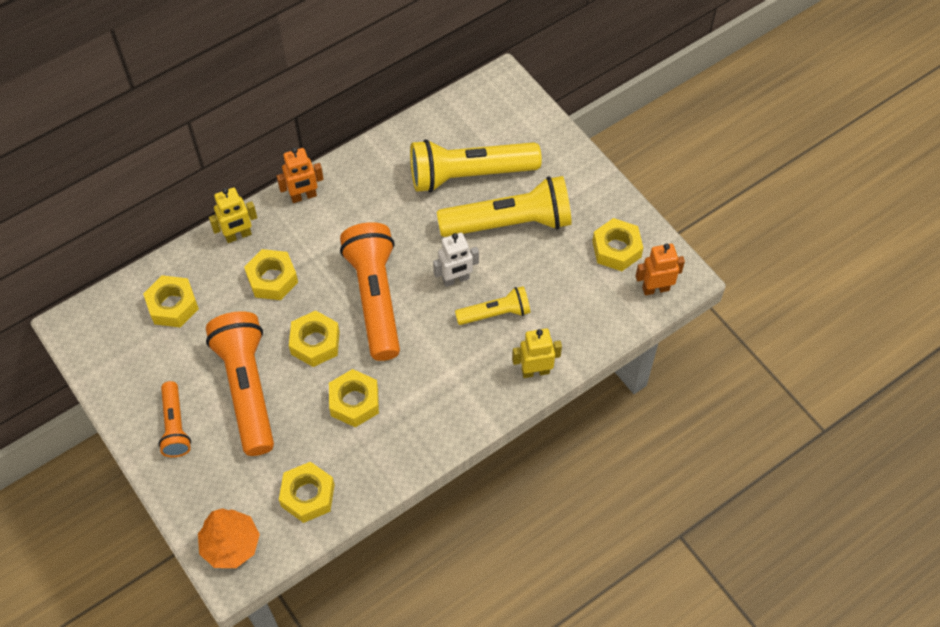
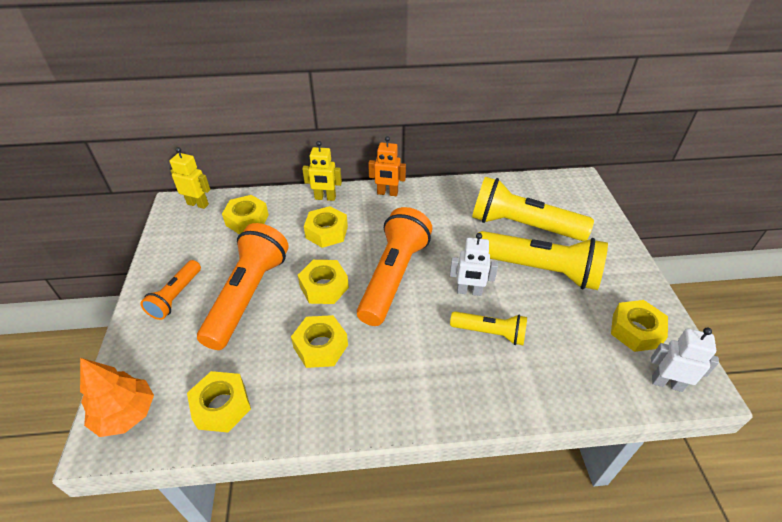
camera: 30 degrees right, 15 degrees down
(535, 371) = (502, 402): yellow robot -> yellow robot (198, 204)
(655, 288) = (666, 383): orange robot -> white robot

